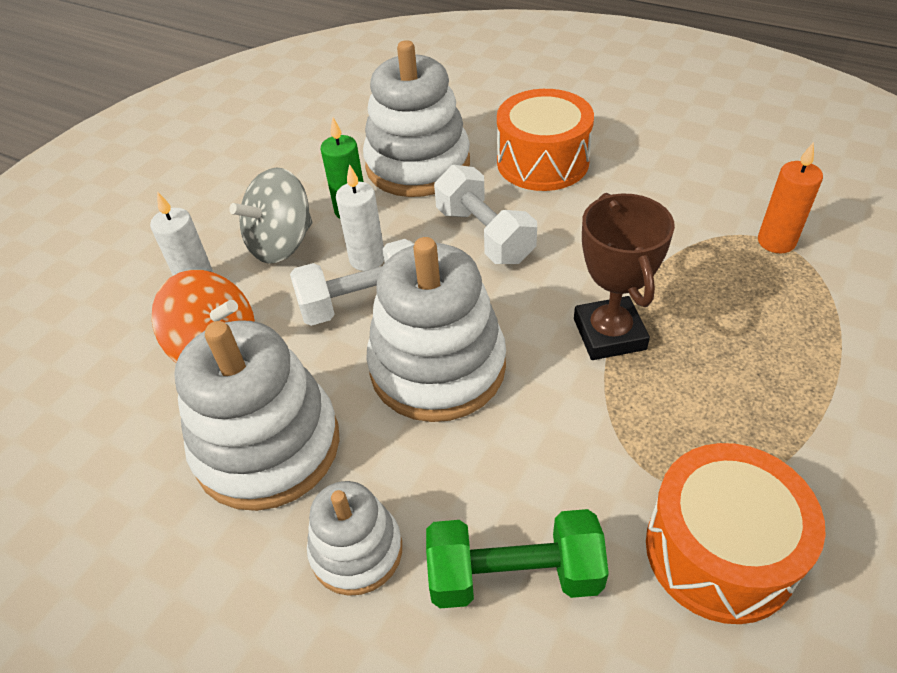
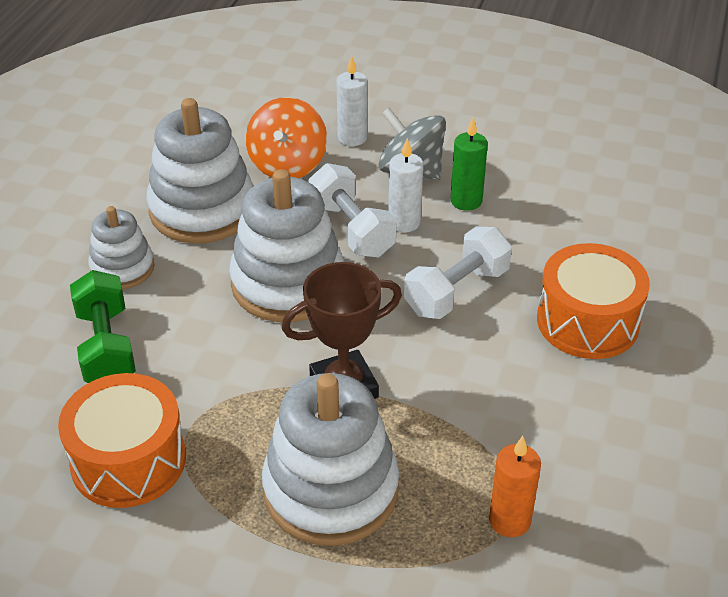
camera: 75 degrees right, 5 degrees down
(418, 165) = (549, 232): white stacking toy -> white stacking toy (331, 490)

